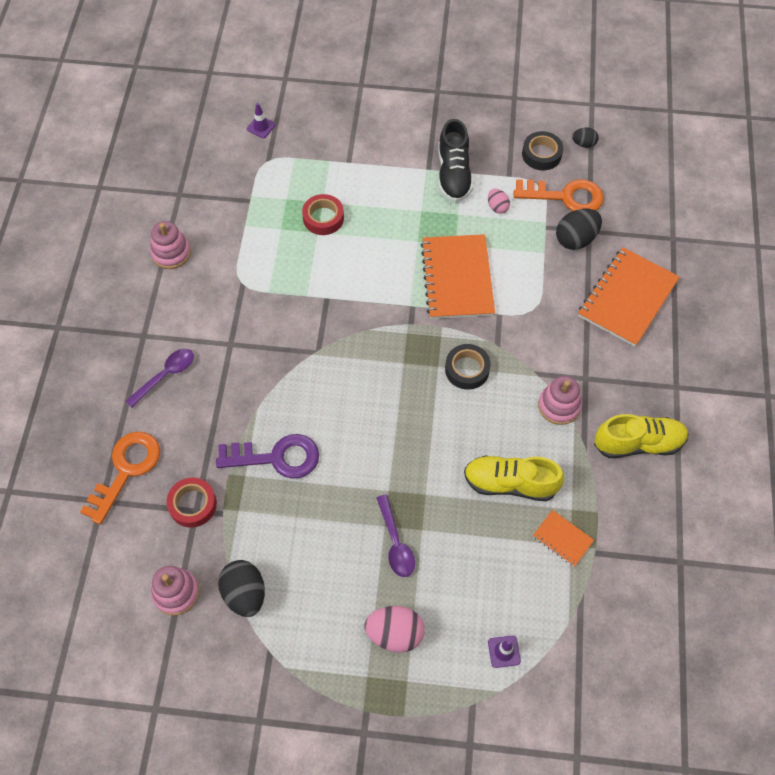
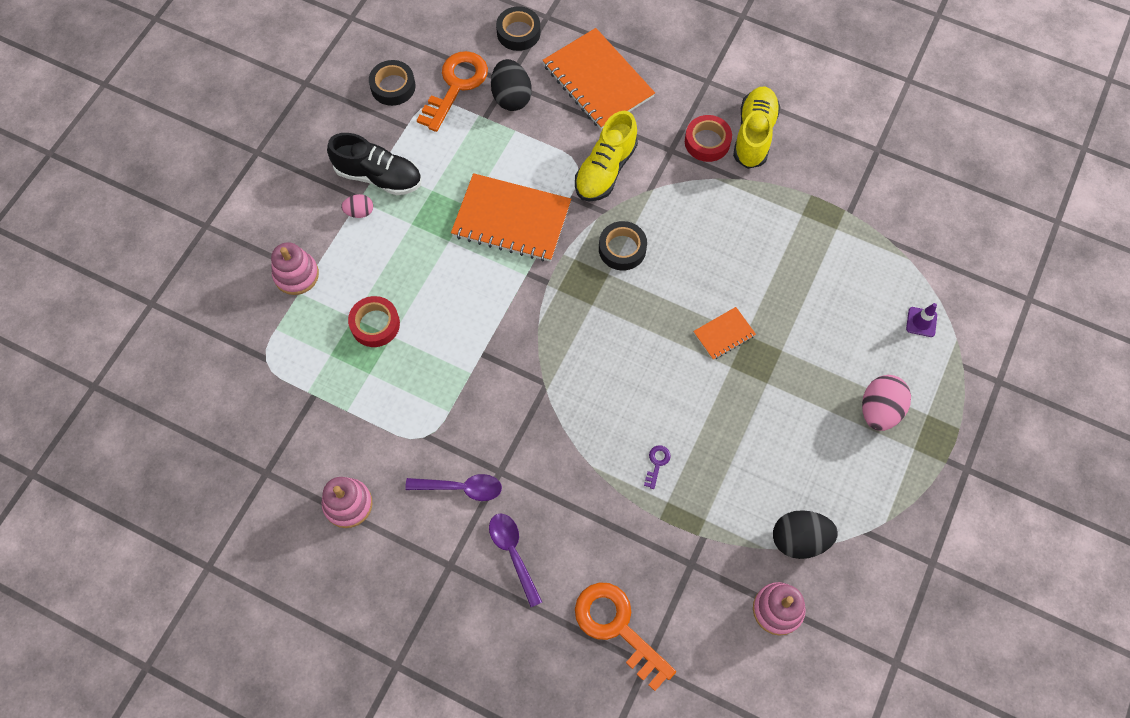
camera: 70 degrees left, 5 degrees up
(193, 504) = (683, 565): red tape -> red tape (707, 142)
(261, 127) = (211, 351): purple traffic cone -> none
(276, 457) = (657, 463): purple key -> purple key, size x0.40
(396, 543) = (788, 378): purple spoon -> purple spoon (461, 488)
(497, 207) = (440, 151): pink egg -> pink egg (359, 212)
(510, 483) = (759, 256): yellow shoe -> yellow shoe (605, 170)
(559, 406) = (692, 184): pink stacking toy -> pink stacking toy (296, 275)
(562, 539) = (828, 233): orange notebook -> orange notebook (724, 334)
(583, 144) = (398, 44): black egg -> none
(644, 223) = (518, 32): none -> black tape

